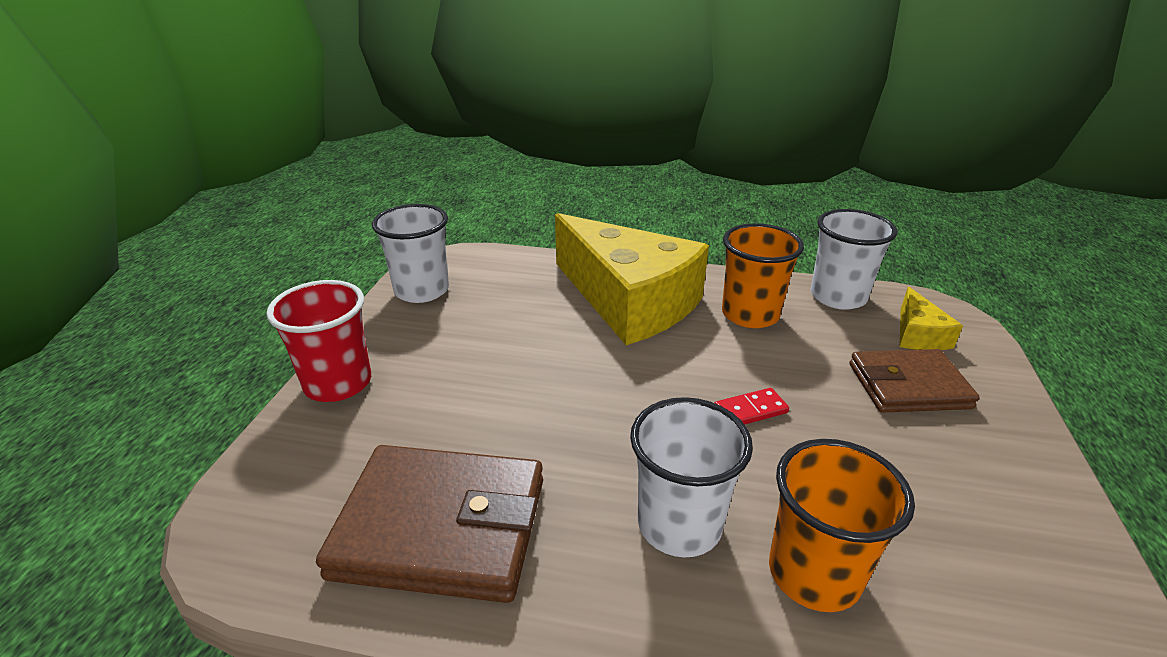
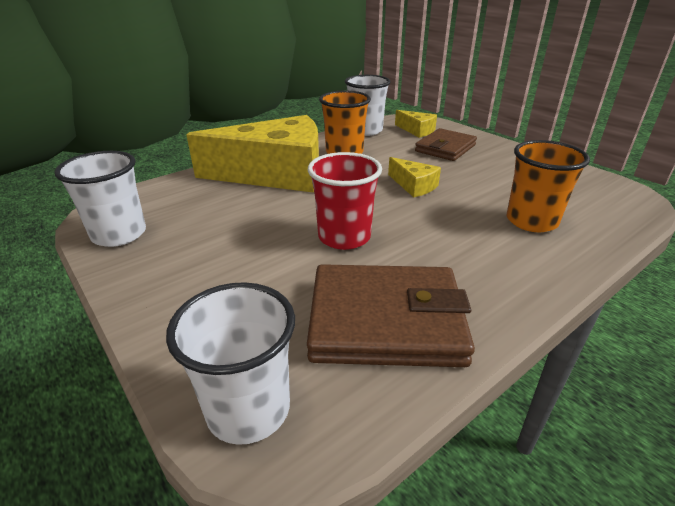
camera: 50 degrees left, 0 degrees up
(338, 383) = (163, 315): red cup -> red cup (344, 237)
(441, 528) = (386, 321): brown wallet -> brown wallet turned 45 degrees clockwise
(679, 525) = (469, 239): white cup -> white cup (248, 409)
(750, 410) = (414, 186): red domino -> yellow cheese

